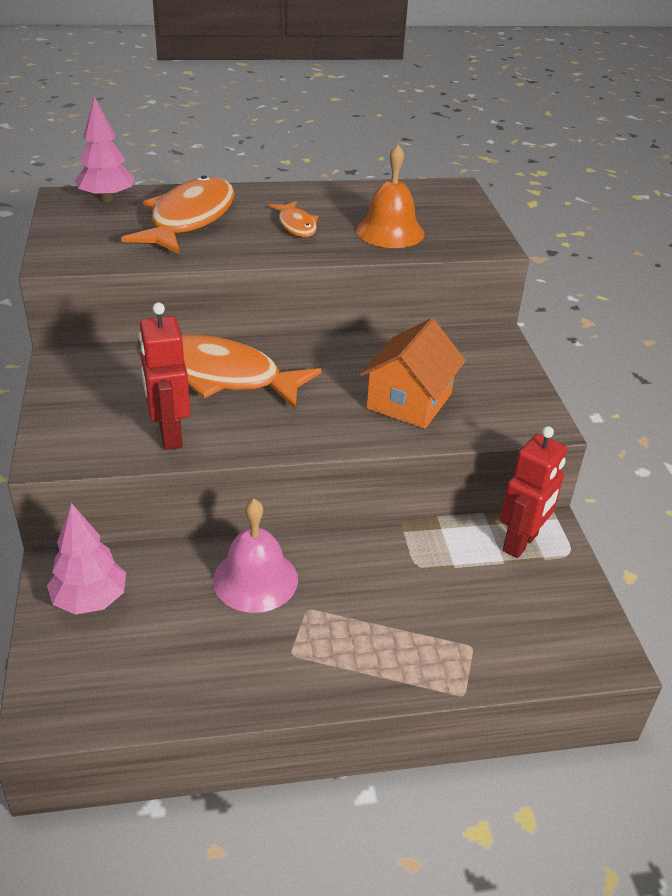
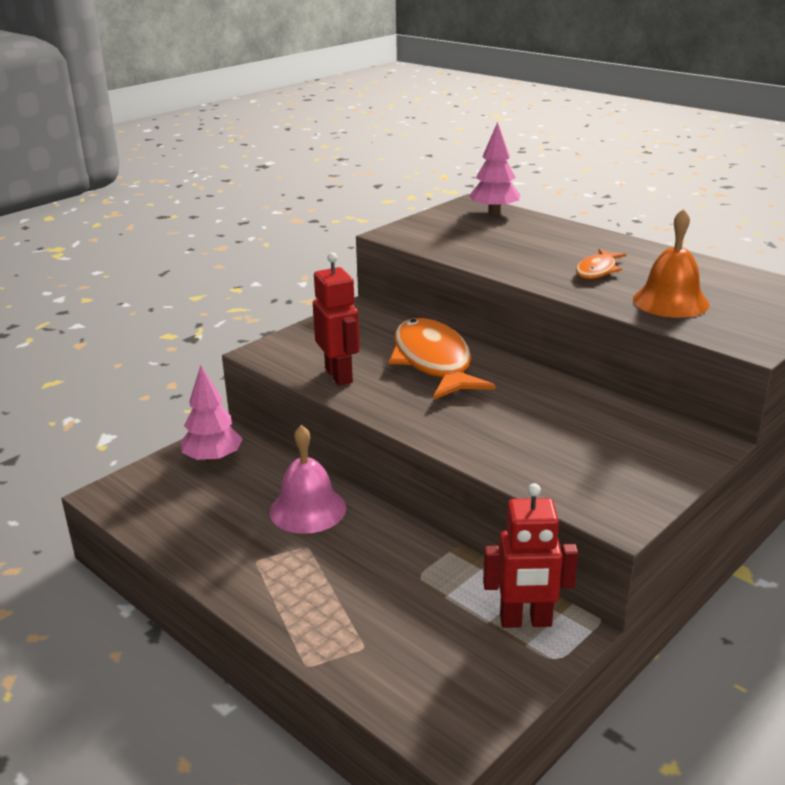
camera: 55 degrees right, 10 degrees down
(169, 435) = (339, 375): red robot -> red robot turned 120 degrees clockwise
(189, 219) = (524, 240): orange fish -> none
(409, 401) = (534, 442): orange house -> none

